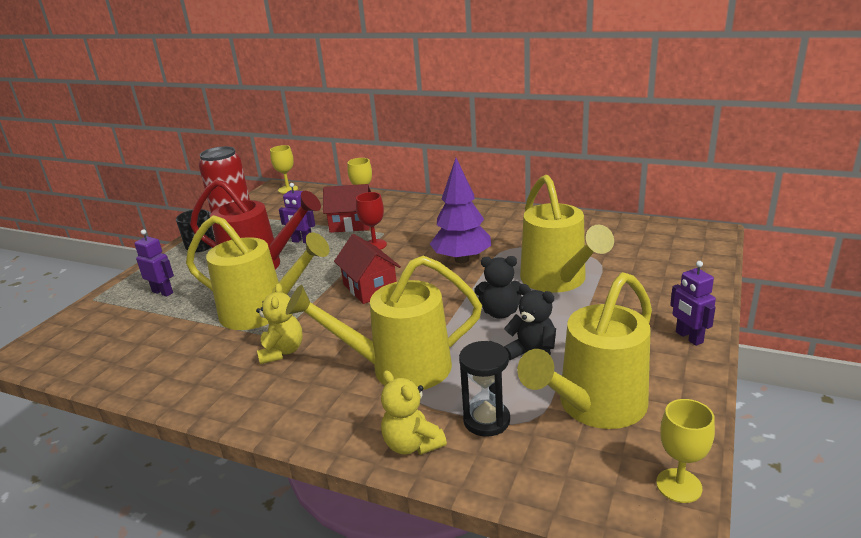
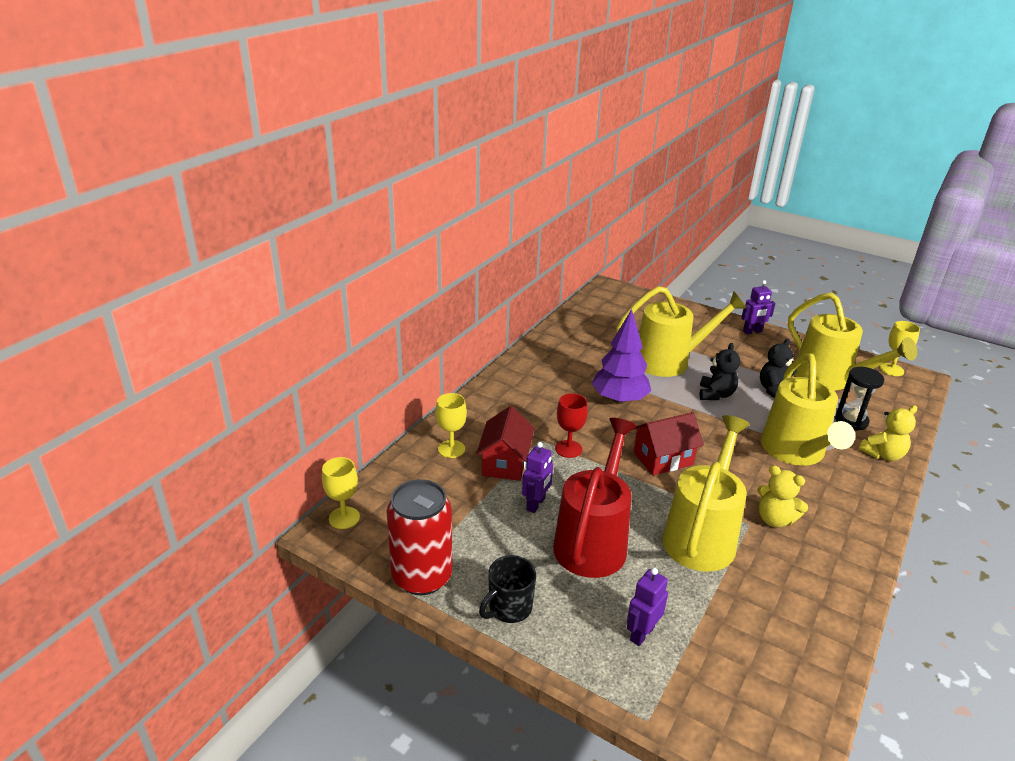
camera: 85 degrees left, 5 degrees up
(282, 352) = (774, 519): yellow teddy bear -> yellow teddy bear turned 150 degrees counterclockwise

